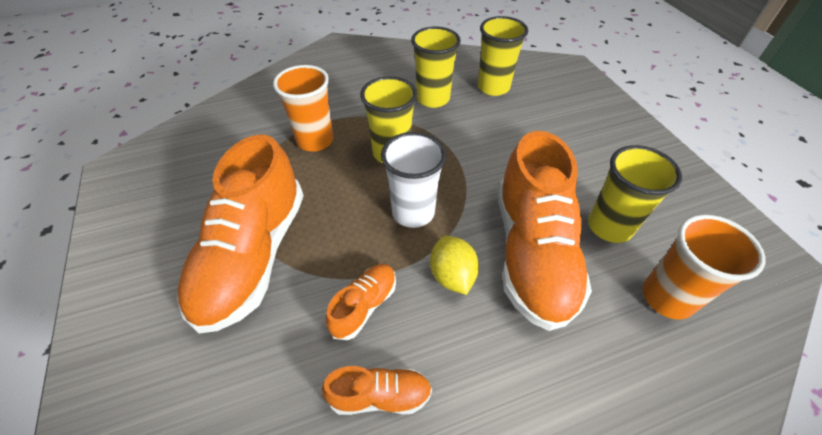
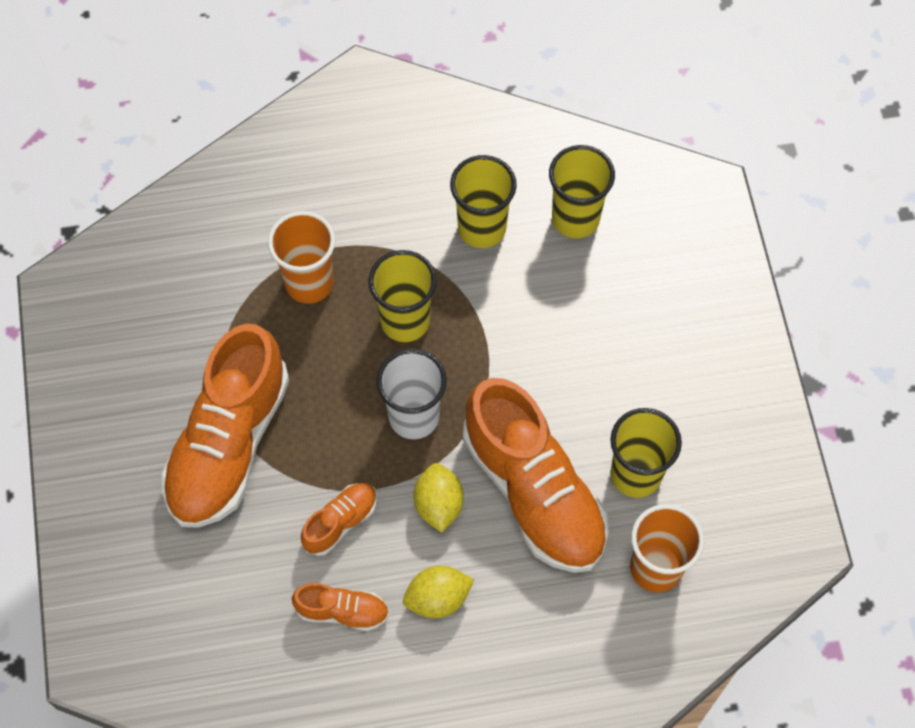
camera: 10 degrees right, 15 degrees up
(476, 363) = (438, 598): none -> yellow lemon
(532, 252) = (534, 491): orange shoe -> orange shoe turned 45 degrees counterclockwise

